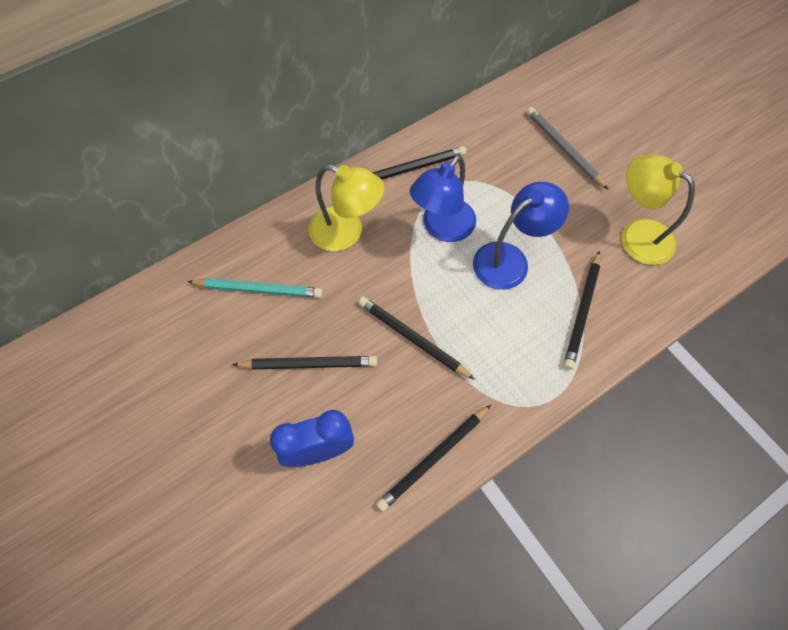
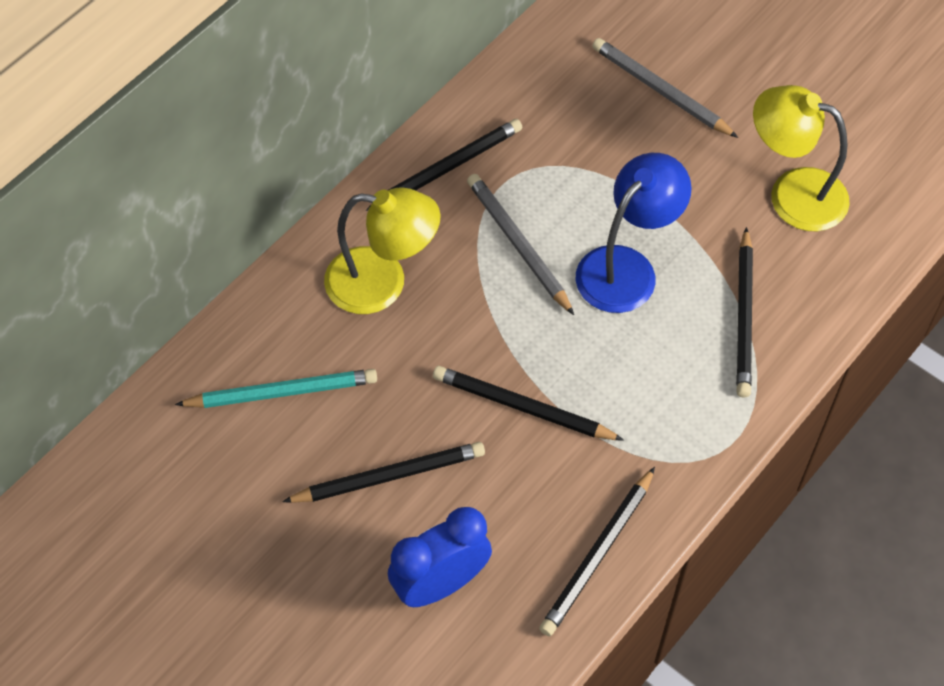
camera: 15 degrees left, 5 degrees down
(442, 228) = (518, 245): blue lamp -> grey pencil

